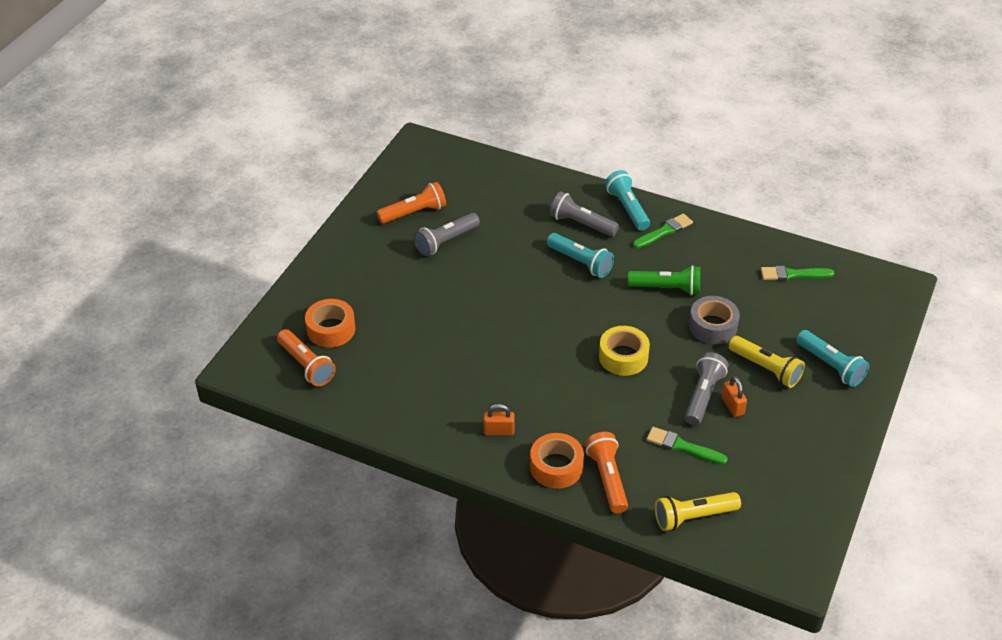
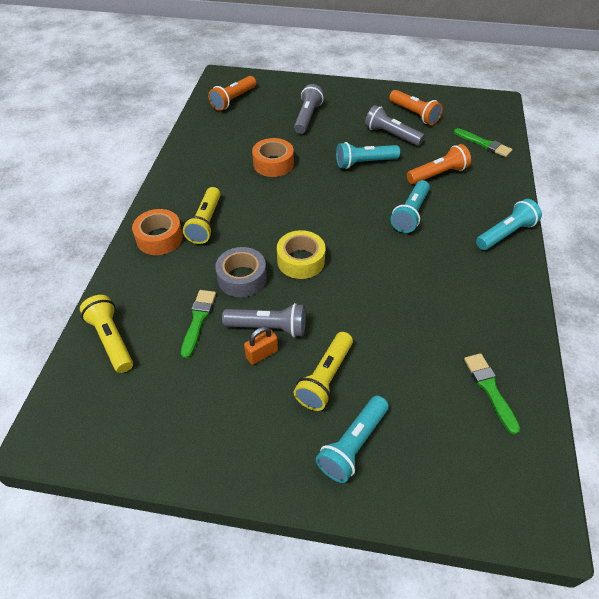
camera: 75 degrees right, 5 degrees up
(331, 329) = (271, 103): orange tape -> orange tape (273, 164)
(487, 275) = (364, 163): none -> turquoise flashlight
(499, 431) = (192, 199): orange padlock -> none
(543, 424) = (206, 223): none -> yellow flashlight
(581, 224) = (462, 206): grey flashlight -> grey flashlight (307, 117)
(607, 479) = (150, 272): orange flashlight -> orange flashlight (437, 174)
(664, 231) = (490, 265): green brush -> green brush (484, 144)
(666, 288) = (407, 279): green flashlight -> none
(712, 326) = (370, 323): grey tape -> grey tape (242, 278)

